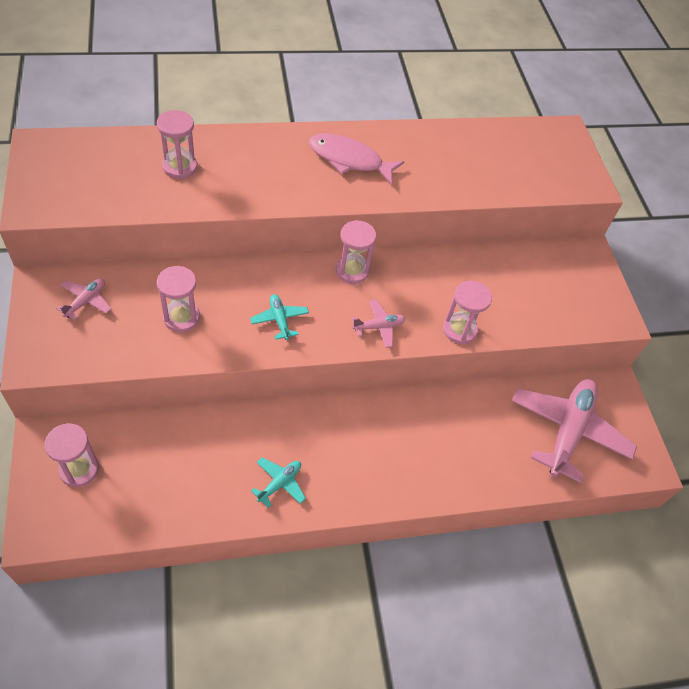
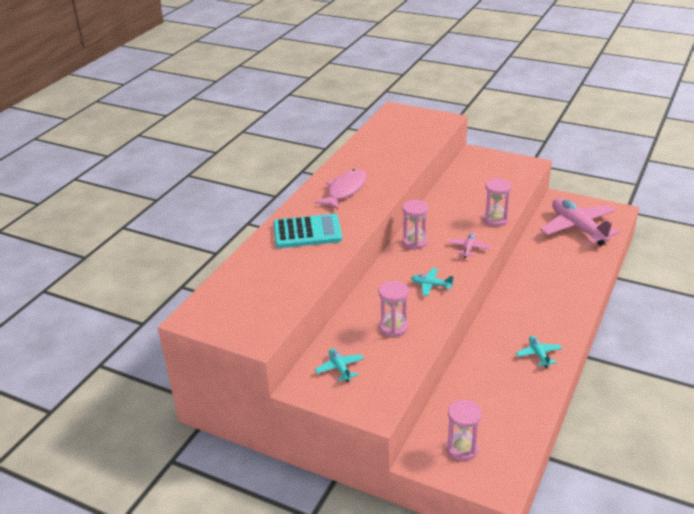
camera: 45 degrees left, 20 degrees down
(86, 301) = (340, 368): pink plane -> turquoise plane
(180, 167) = (283, 259): pink hourglass -> none
(243, 164) = (307, 232): none -> turquoise calculator
(349, 160) = (345, 190): pink fish -> pink fish turned 150 degrees clockwise

